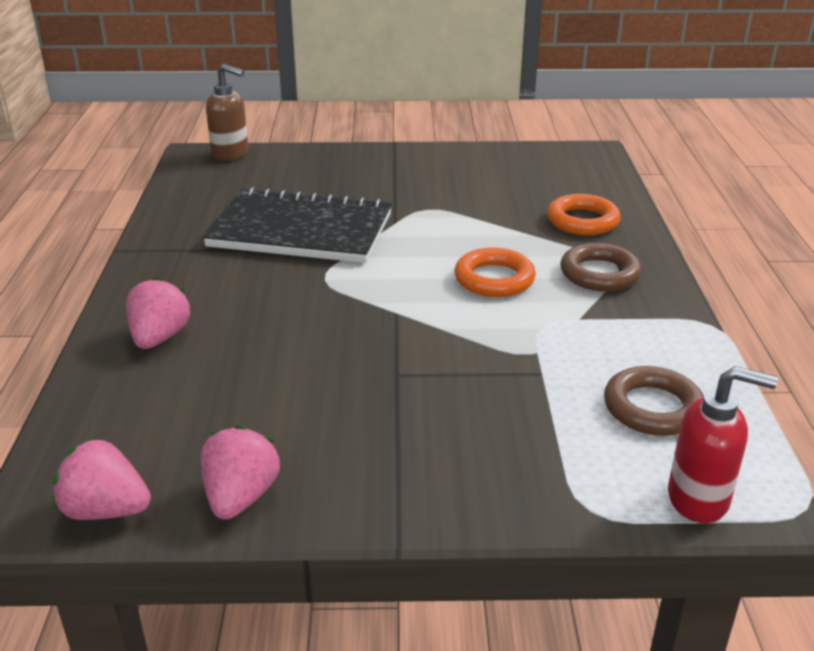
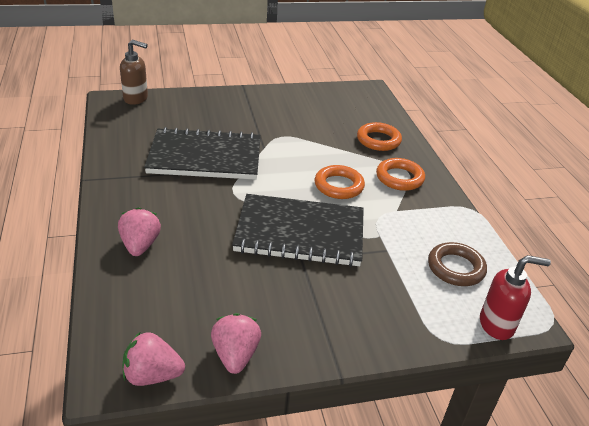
camera: 15 degrees left, 5 degrees up
(407, 339) = (300, 233): none -> black notebook
(599, 274) = (399, 178): brown ring -> orange ring

